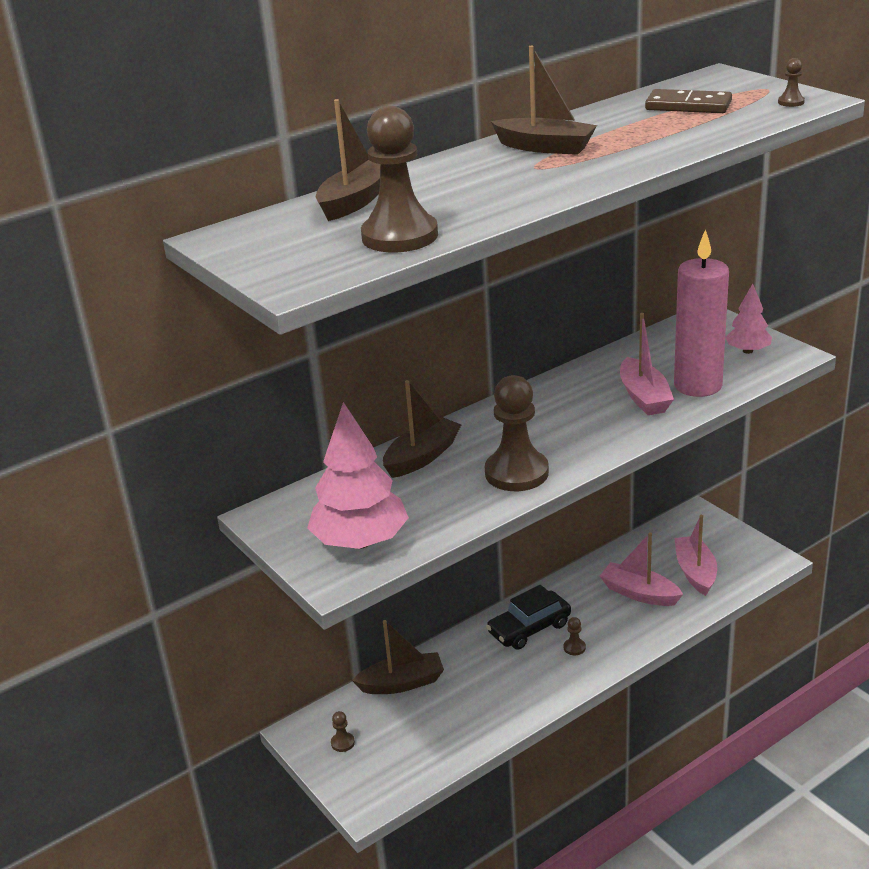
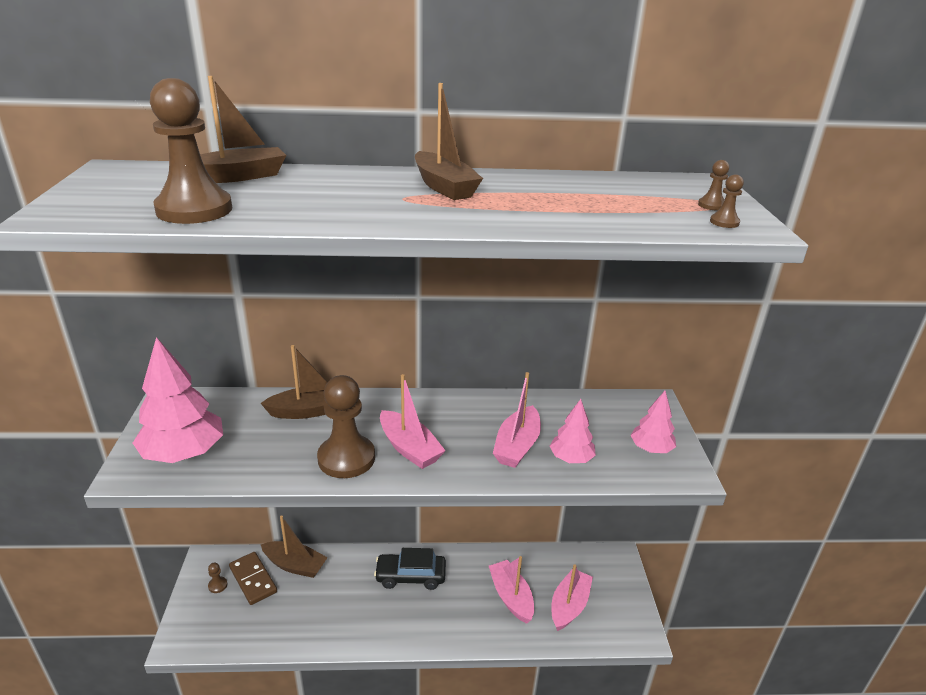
camera: 30 degrees right, 0 degrees up
(558, 440) = (409, 448): none -> pink boat
(574, 647) = (423, 611): brown pawn -> brown pawn (711, 205)
(688, 106) = (624, 195): brown domino -> brown domino (253, 580)
(697, 385) = (571, 458): pink candle -> pink tree

